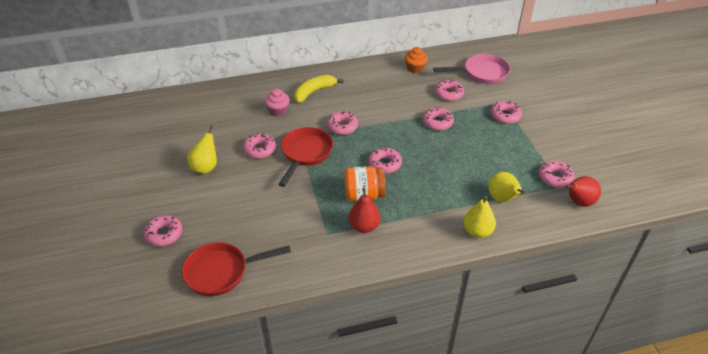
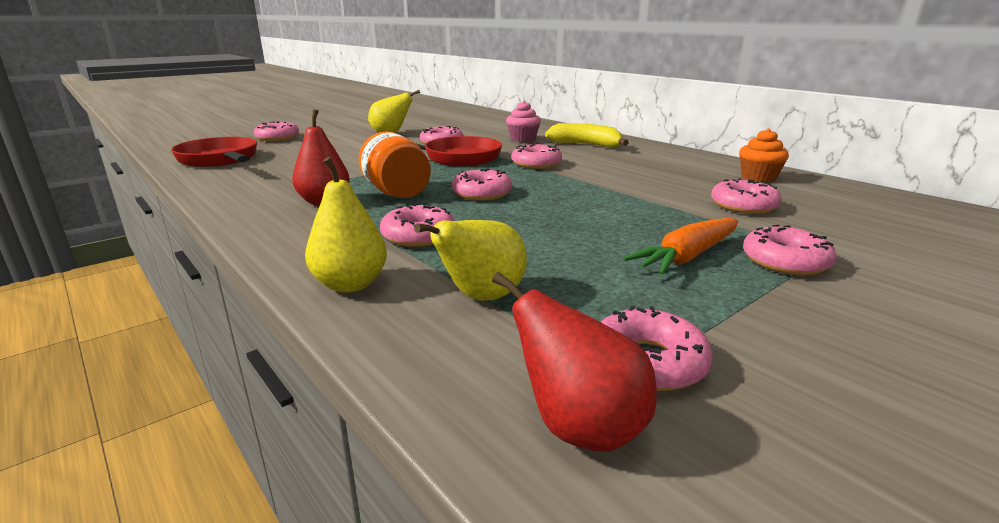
camera: 65 degrees right, 20 degrees down
(437, 122) = (644, 209): pink donut -> pink donut (418, 236)
(482, 73) = (875, 221): pink pan -> none
(491, 135) = (687, 257): none -> orange carrot

